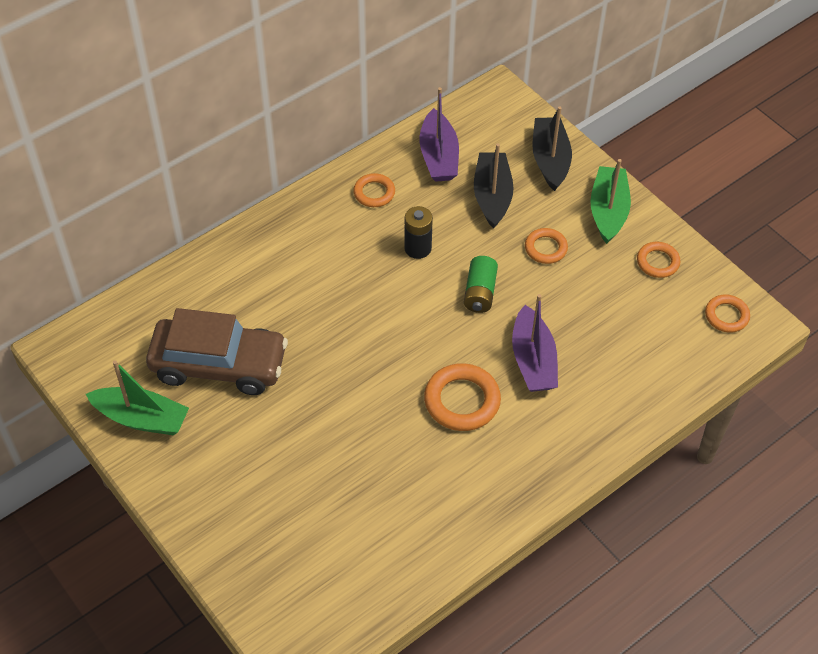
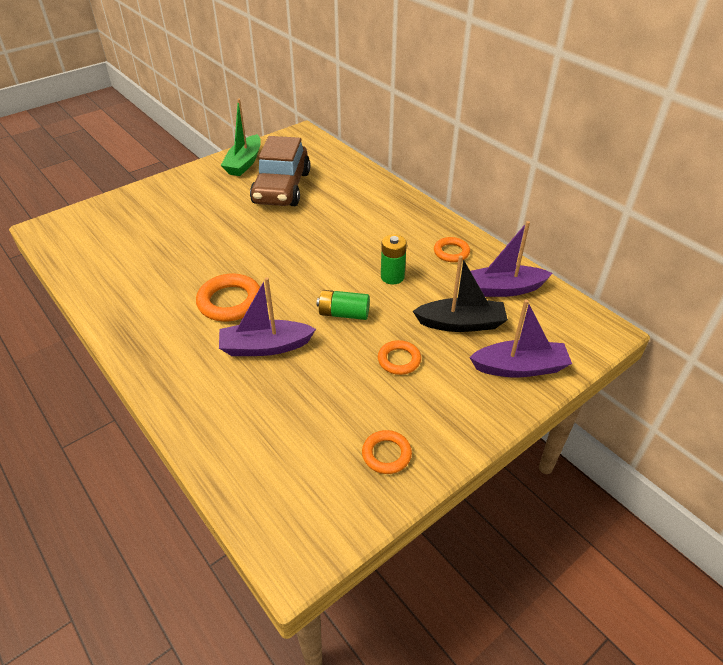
camera: 90 degrees right, 10 degrees down
(417, 248) = (392, 277): black battery -> green battery
(550, 160) = (519, 368): black boat -> purple boat
(608, 211) = (455, 413): green boat -> none
(726, 316) = (308, 518): orange ring -> none

